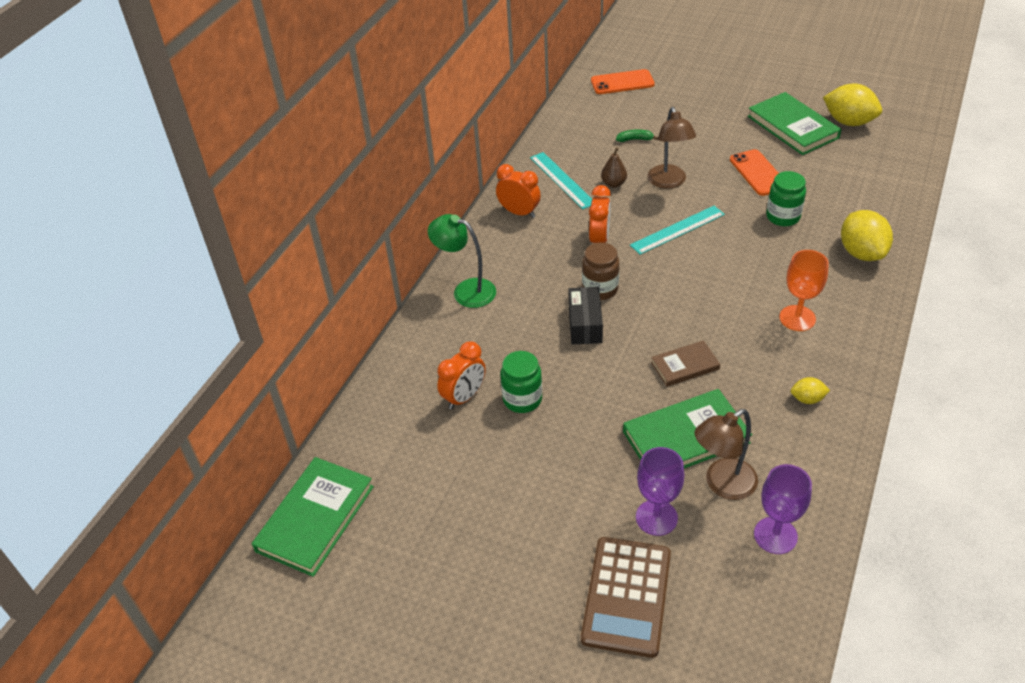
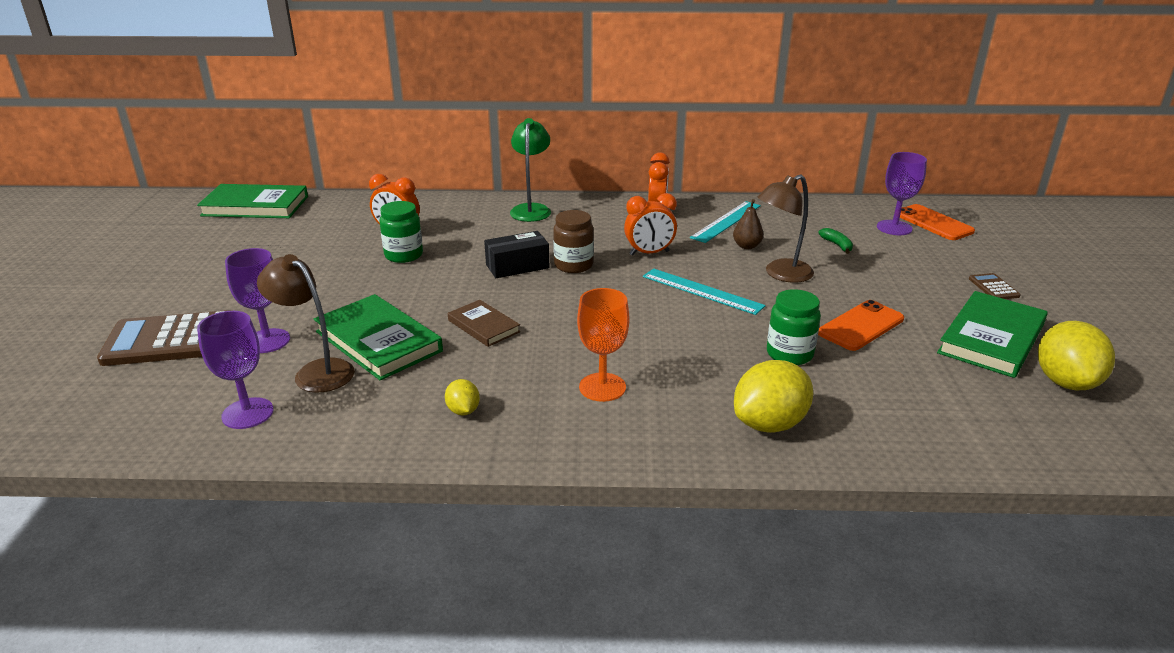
camera: 65 degrees right, 15 degrees down
(620, 103) = (894, 228): none -> purple goblet
(729, 98) = (993, 287): none -> brown calculator

